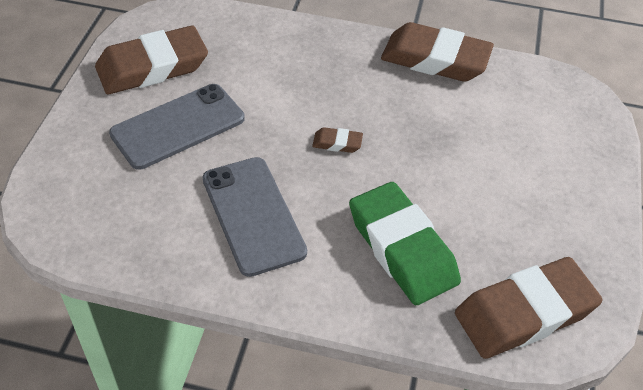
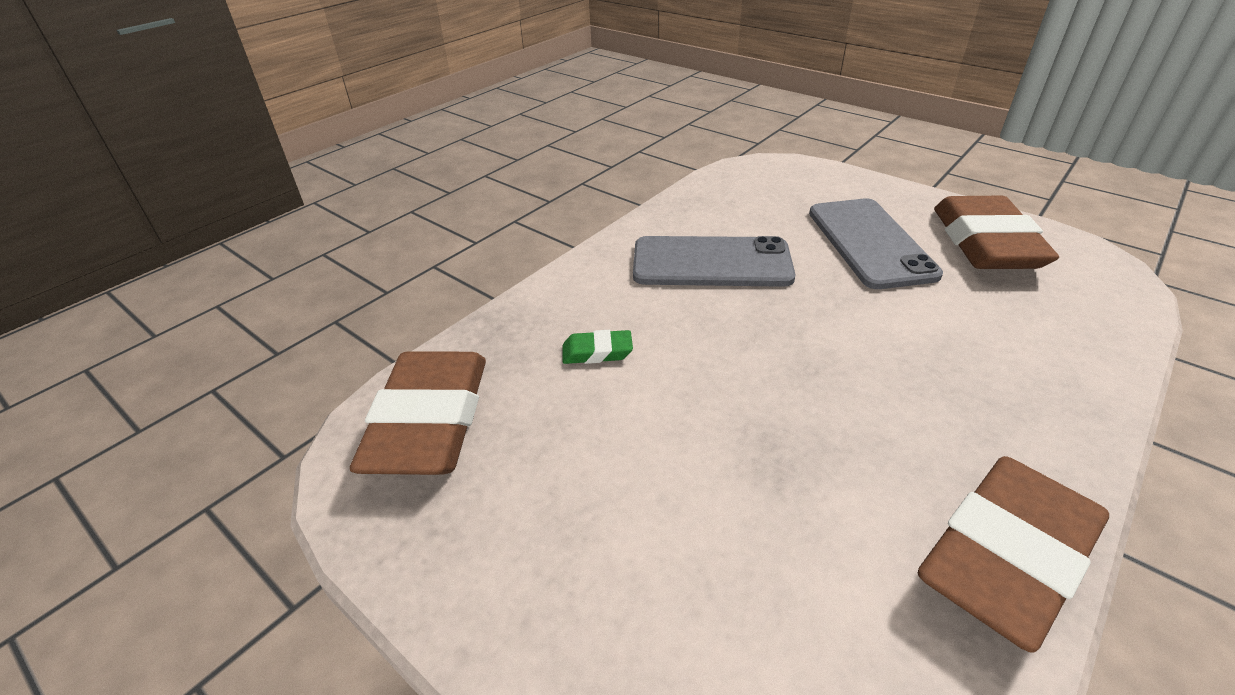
camera: 120 degrees right, 10 degrees down
(337, 143) = (801, 352): brown eraser -> none
(402, 248) = (597, 352): green eraser -> green eraser, size x0.42

